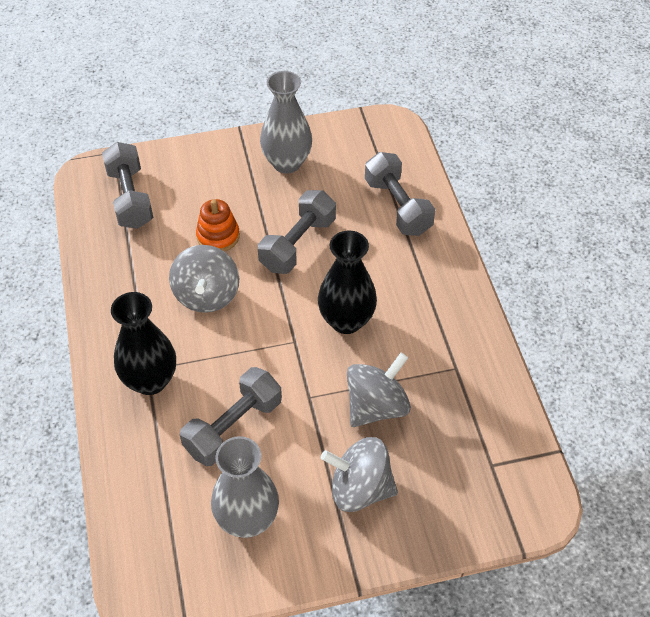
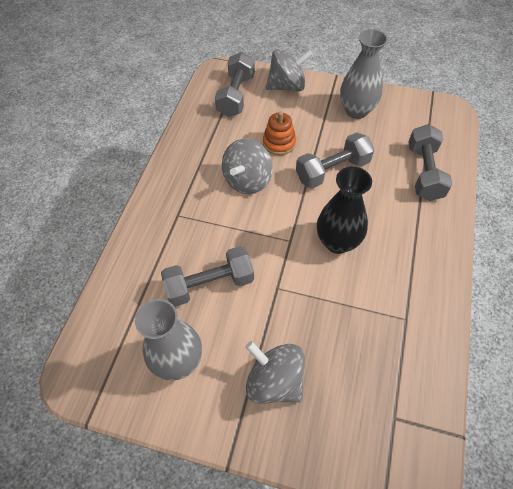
camera: 30 degrees right, 5 degrees up
(150, 380) = (174, 224): black vase -> none
(376, 406) = (324, 320): grey spinning top -> grey spinning top (287, 86)

